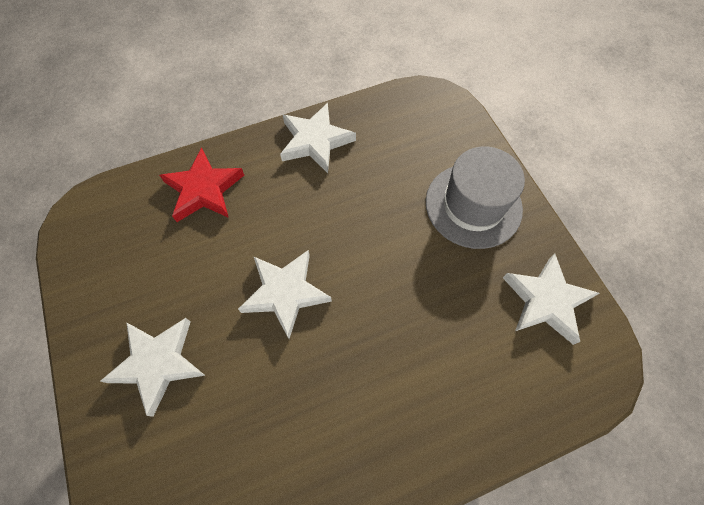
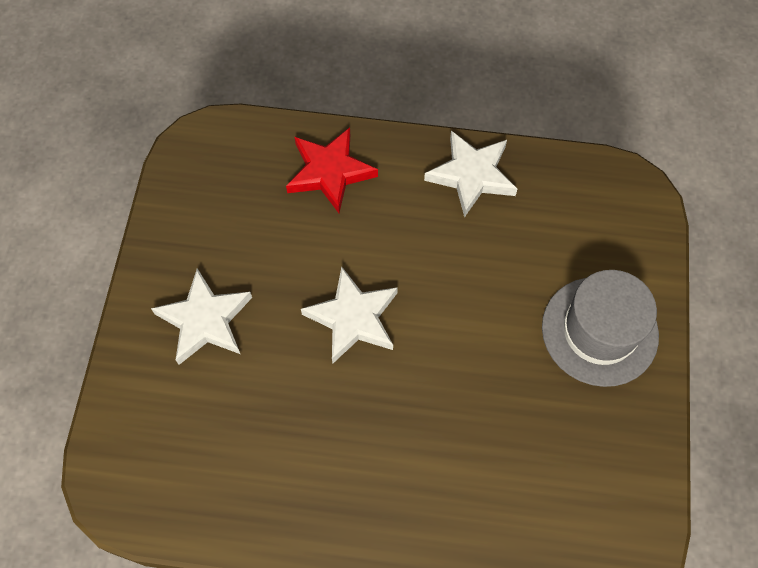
camera: 30 degrees right, 0 degrees up
(546, 301) = (611, 468): white star -> none

